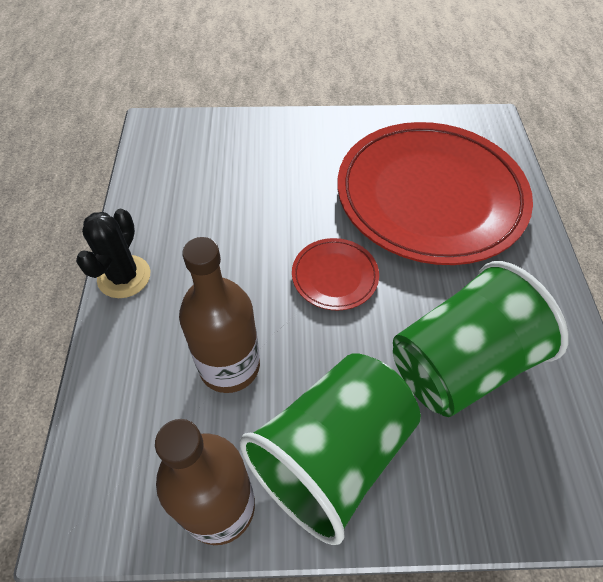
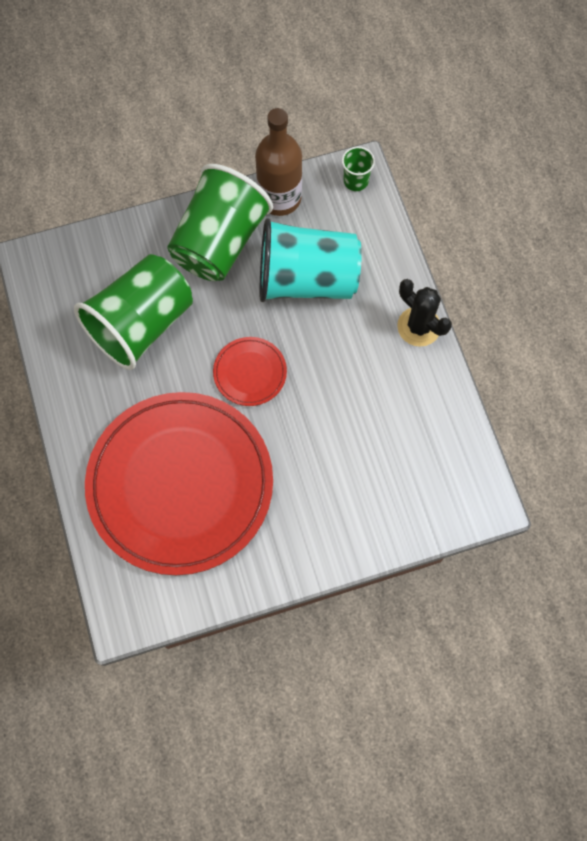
camera: 165 degrees right, 15 degrees up
(90, 503) = (356, 181): none -> green cup
(124, 277) = (419, 327): black cactus -> black cactus turned 45 degrees counterclockwise
(229, 366) = (306, 280): brown bottle -> turquoise cup

